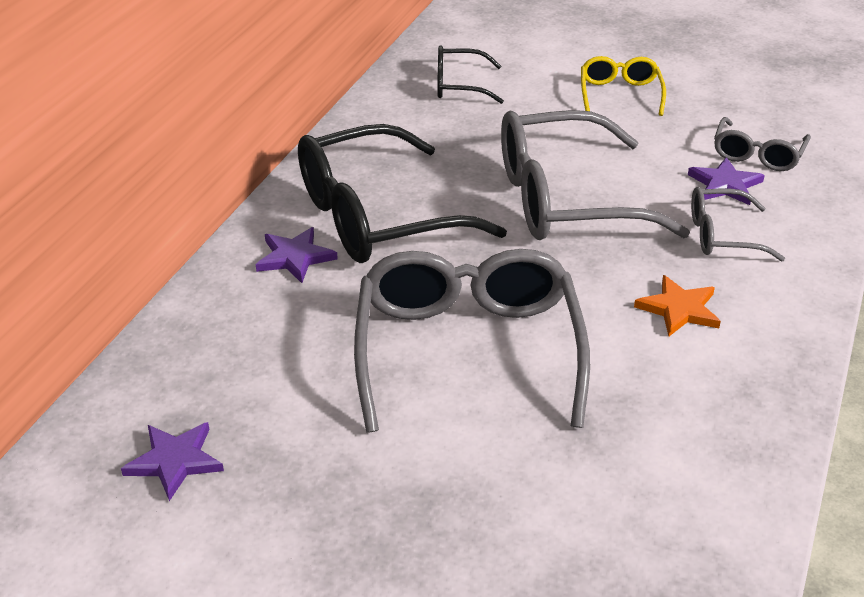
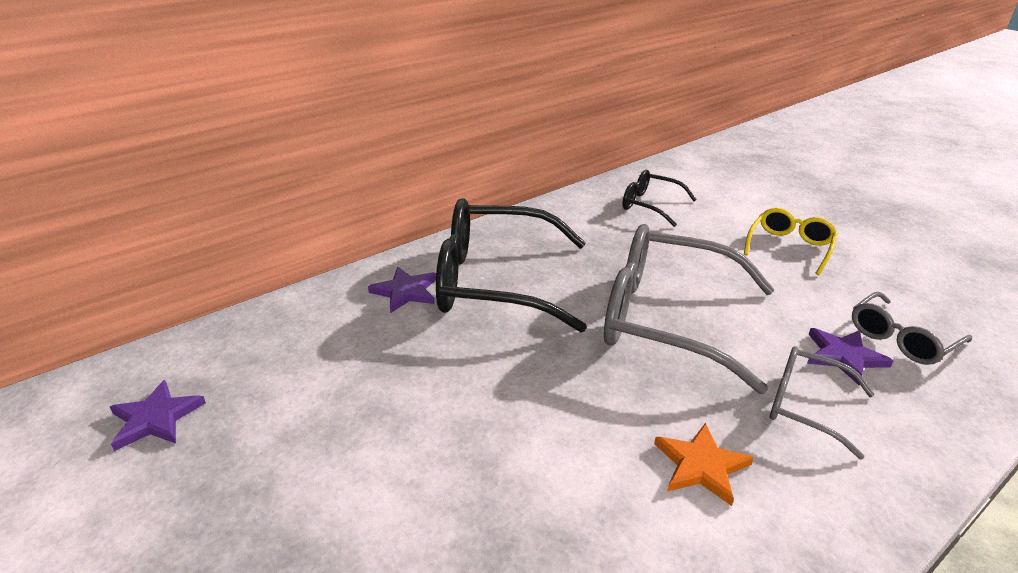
camera: 30 degrees right, 5 degrees down
(468, 352) = (461, 423): grey glasses -> none

